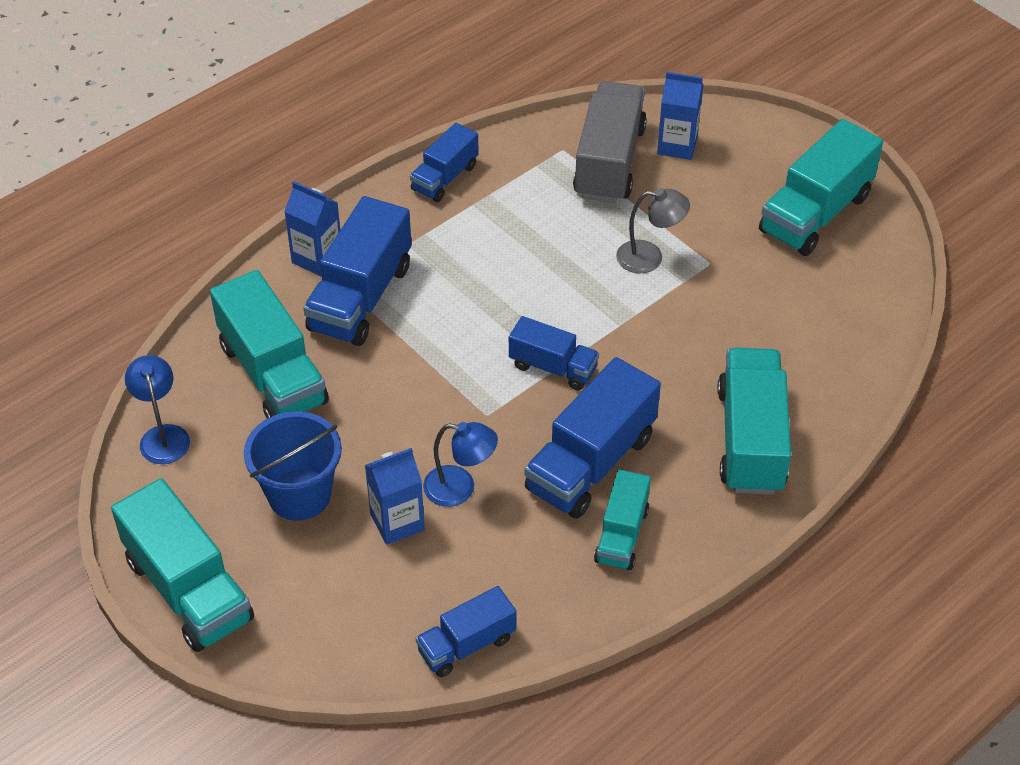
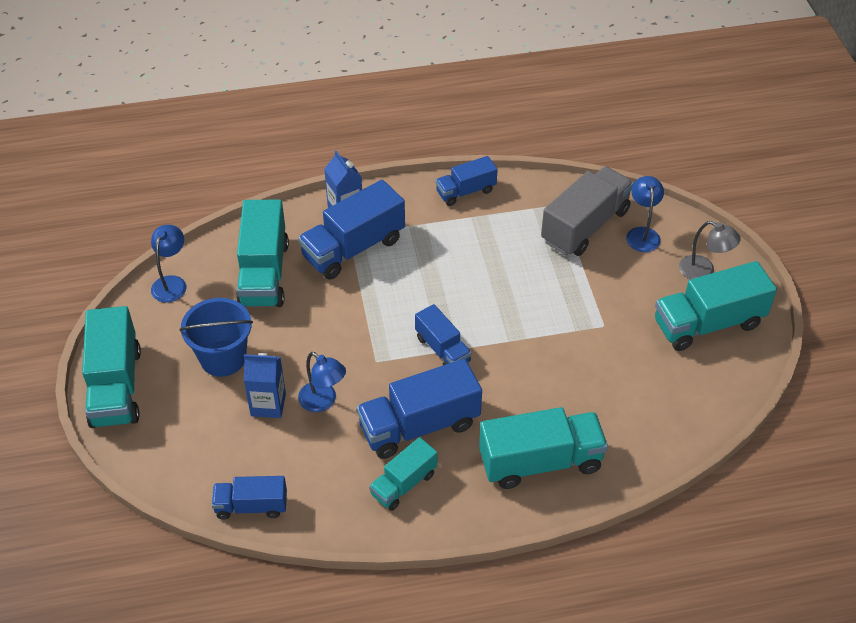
camera: 30 degrees right, 0 degrees up
(649, 257) = (564, 303): grey lamp -> grey lamp (703, 271)
(677, 145) = (642, 234): blue carton -> blue lamp
(750, 440) = (540, 462): turquoise truck -> turquoise truck turned 45 degrees clockwise

